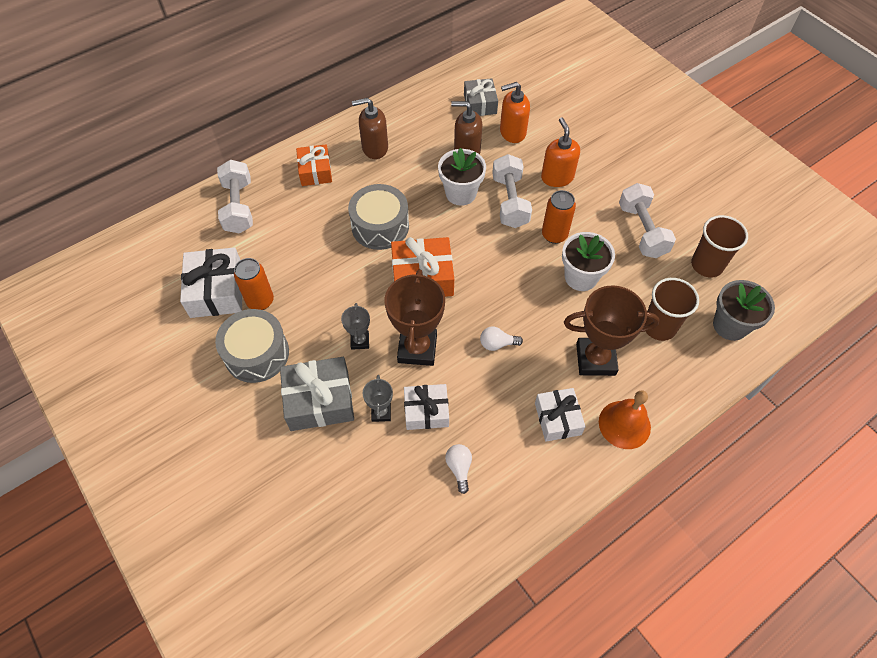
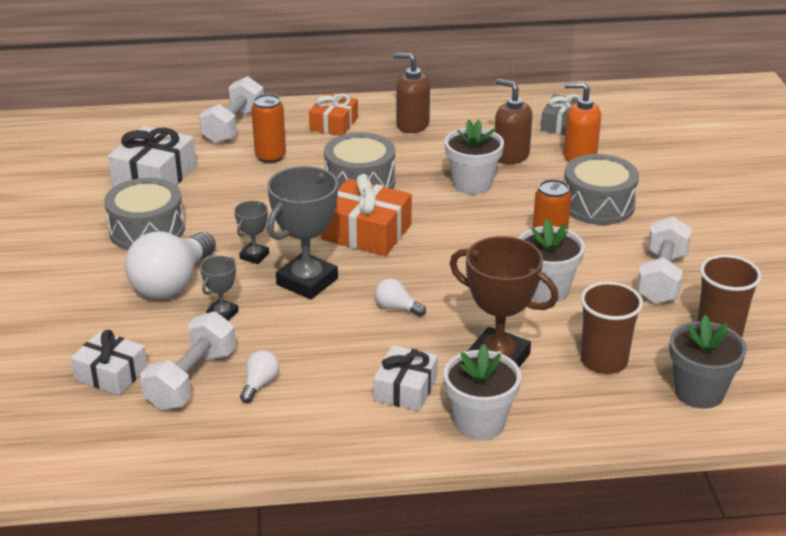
camera: 30 degrees right, 25 degrees down
(260, 301) = (187, 196): orange can -> orange can (270, 157)
(319, 400) = (172, 283): grey gift -> white light bulb
(417, 348) = (307, 281): brown trophy -> grey trophy
(426, 411) = (269, 330): white gift -> white gift (111, 374)
(510, 201) = (522, 207): white dumbbell -> white dumbbell (191, 379)
(557, 177) = (598, 205): orange soap dispenser -> grey drum
(624, 424) = (479, 423): orange bell -> white flower pot

